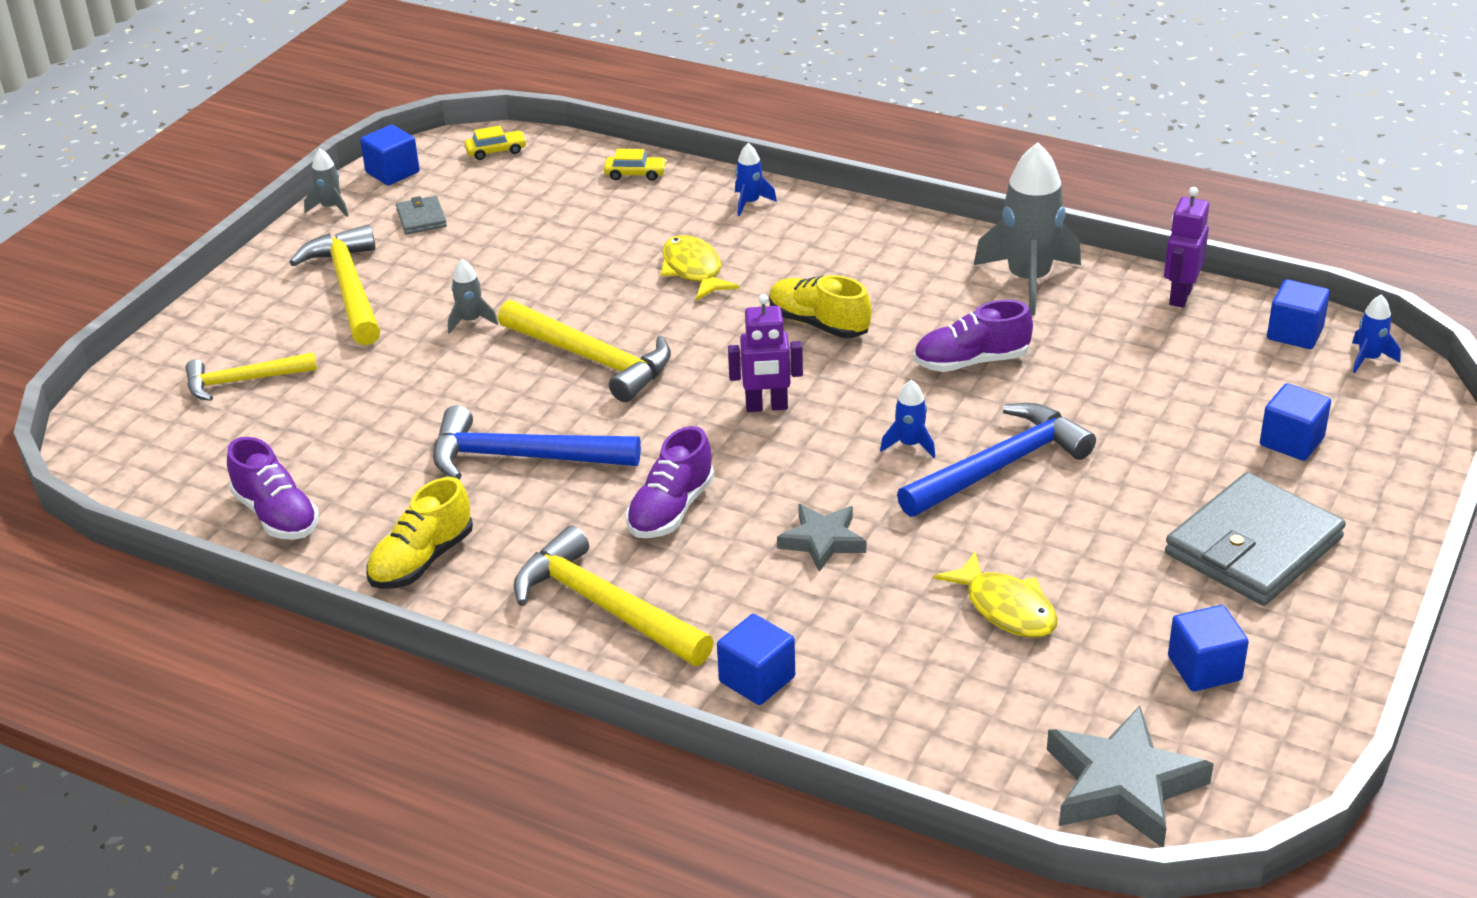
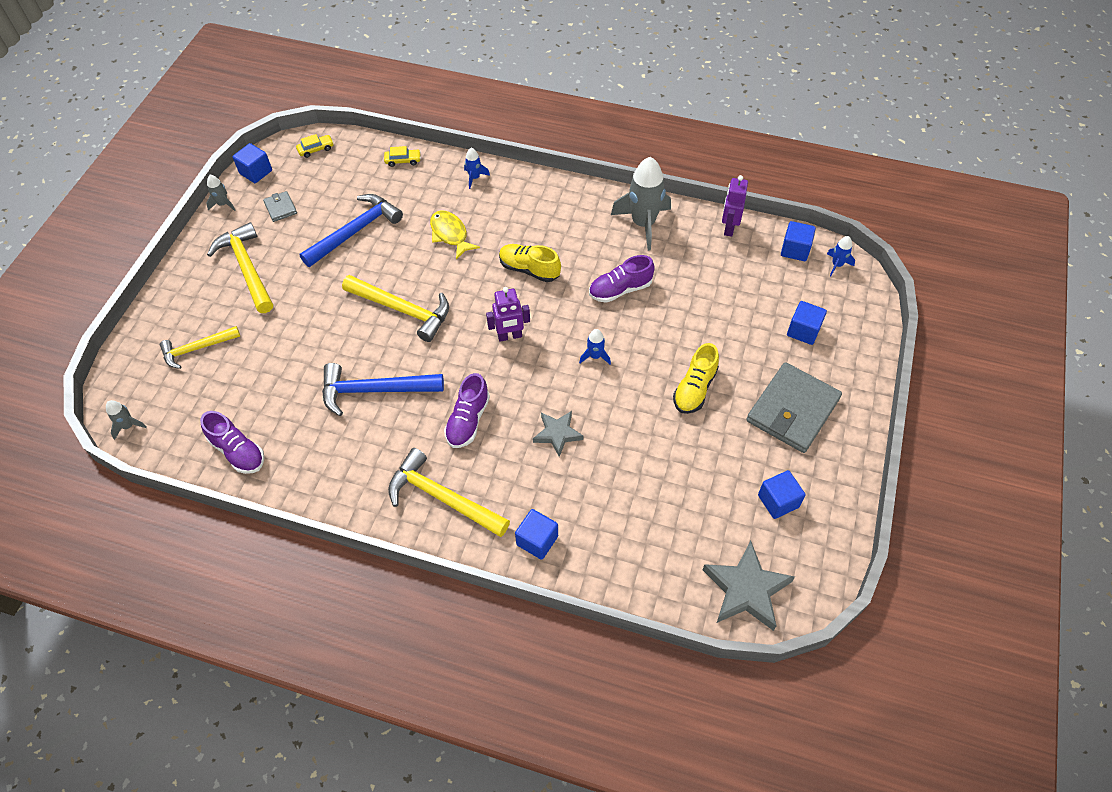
camera: 10 degrees left, 20 degrees up
(422, 560) = (330, 476): yellow shoe -> yellow shoe (694, 389)
(471, 321) = (325, 287): grey rocket -> grey rocket (128, 426)
(999, 466) = (647, 367): blue hammer -> blue hammer (355, 231)
(1006, 608) = (666, 471): yellow fish -> none

